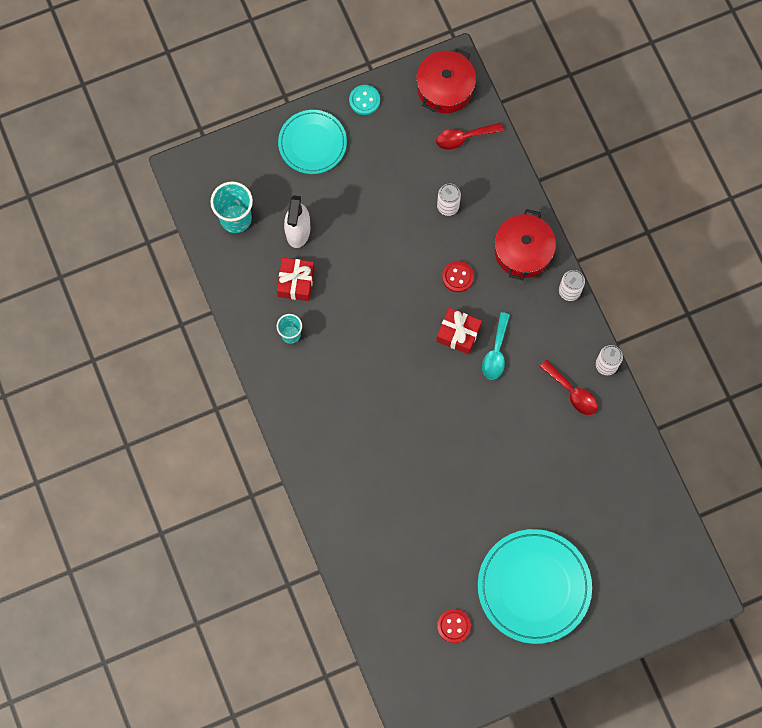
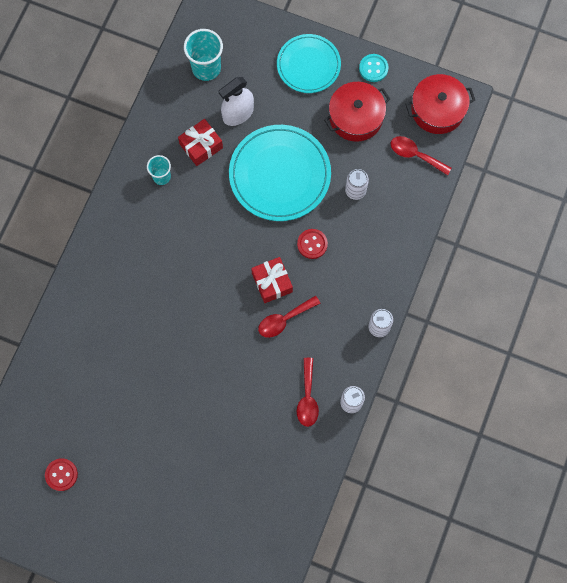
camera: 45 degrees right, 0 degrees up
(496, 352) = (284, 320): turquoise spoon -> red spoon
(523, 251) = (375, 269): red pot -> red pot (356, 117)
(534, 587) = (141, 503): turquoise plate -> turquoise plate (280, 175)

